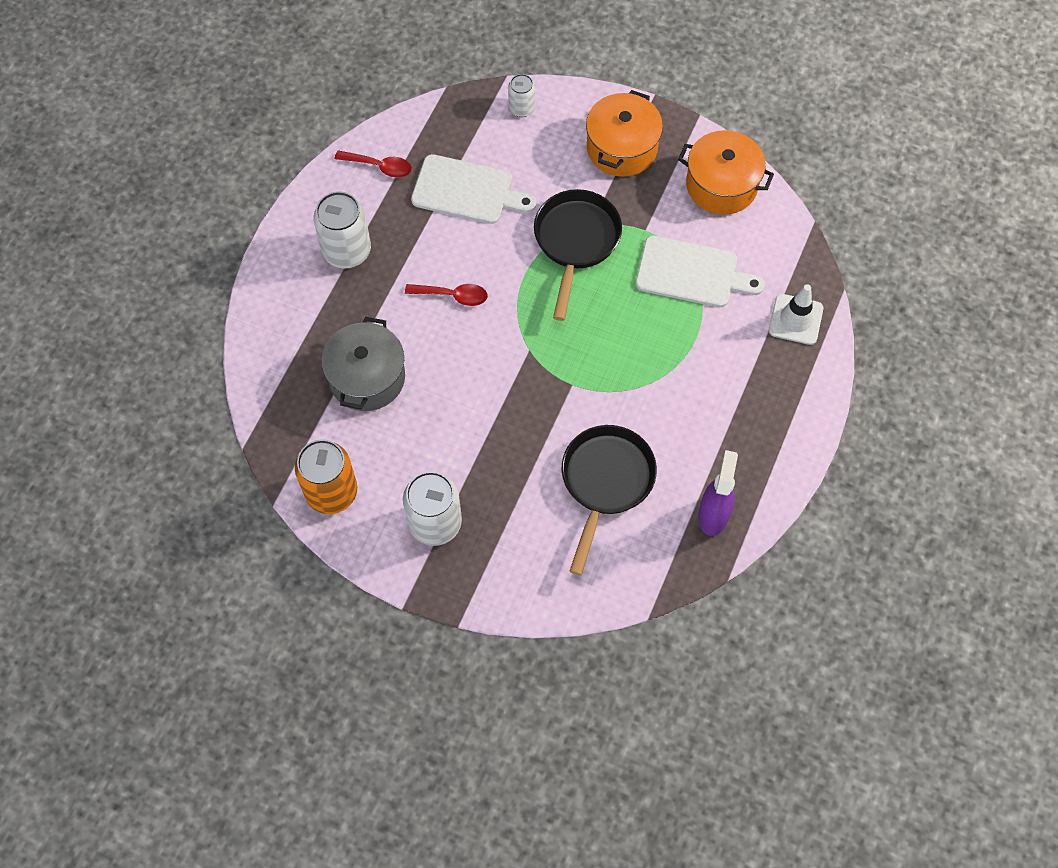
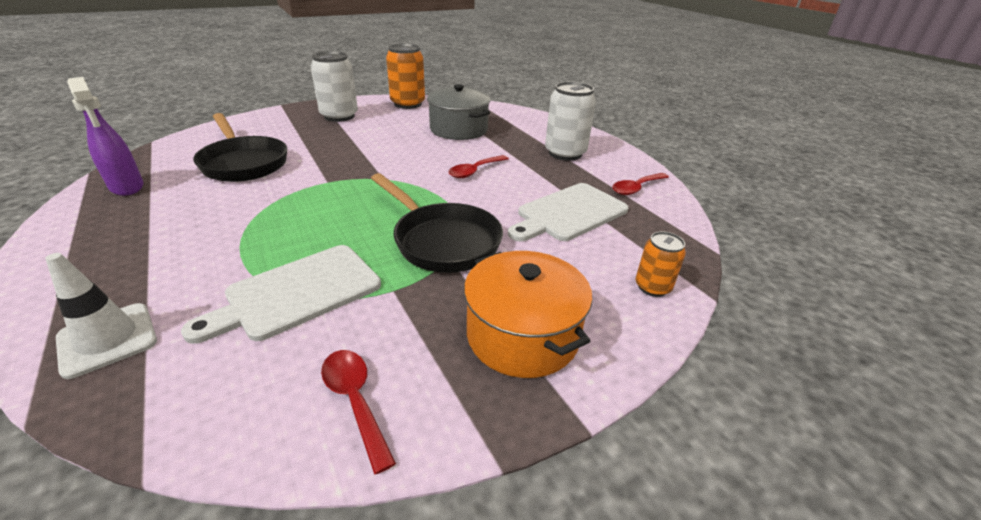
camera: 125 degrees right, 30 degrees down
(521, 108) = (652, 287): white can -> orange can
(721, 185) = (355, 401): orange pot -> red spoon

